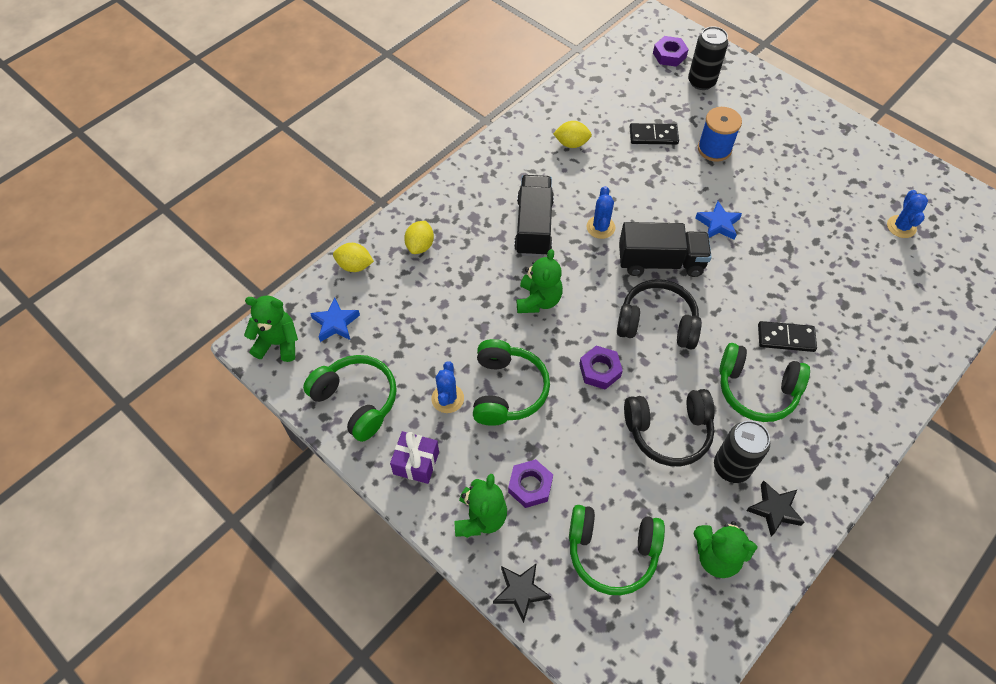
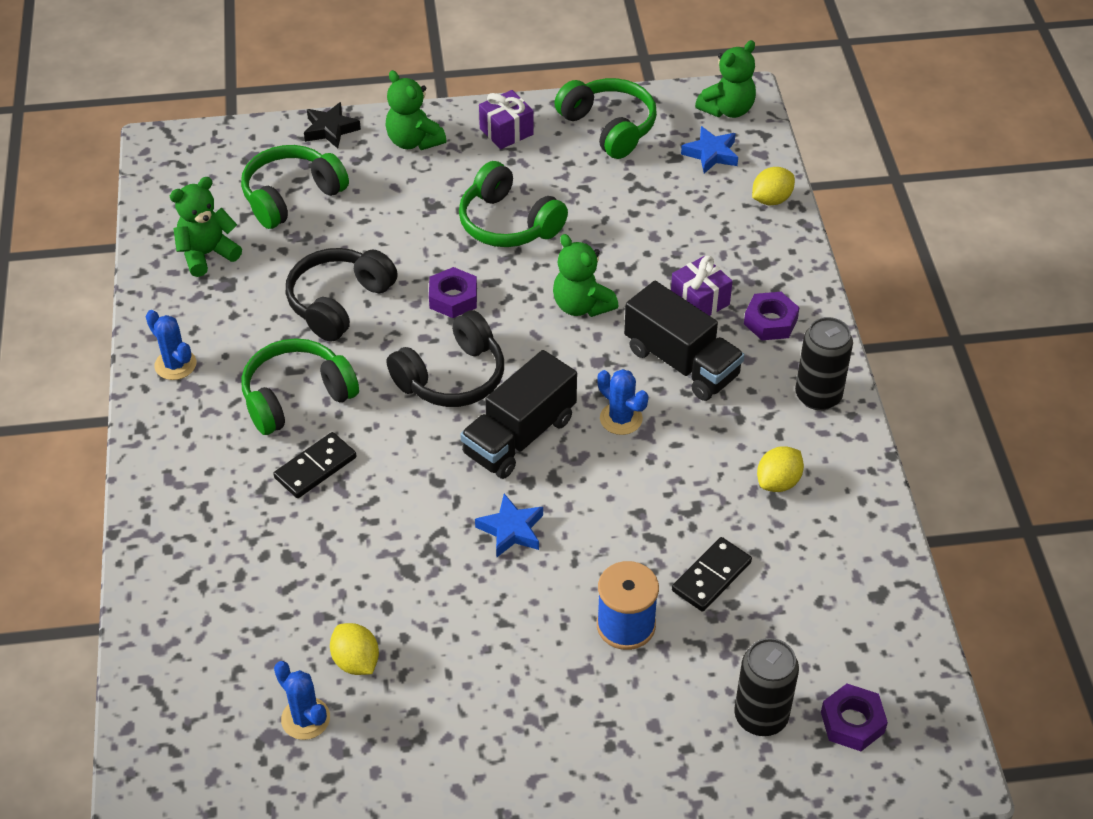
camera: 130 degrees right, 10 degrees down
(356, 401) = (609, 127): green headphones -> green headphones turned 120 degrees counterclockwise
(420, 246) = (749, 259): yellow lemon -> yellow lemon (356, 661)
(447, 398) = (545, 182): blue cactus -> blue cactus (175, 365)
(478, 247) = (699, 301): none -> purple gift
(530, 486) = (403, 184): purple nut -> purple nut (770, 321)
(731, 467) = (257, 320): black can -> black can (818, 396)
(774, 510) = (190, 319): black star -> none

